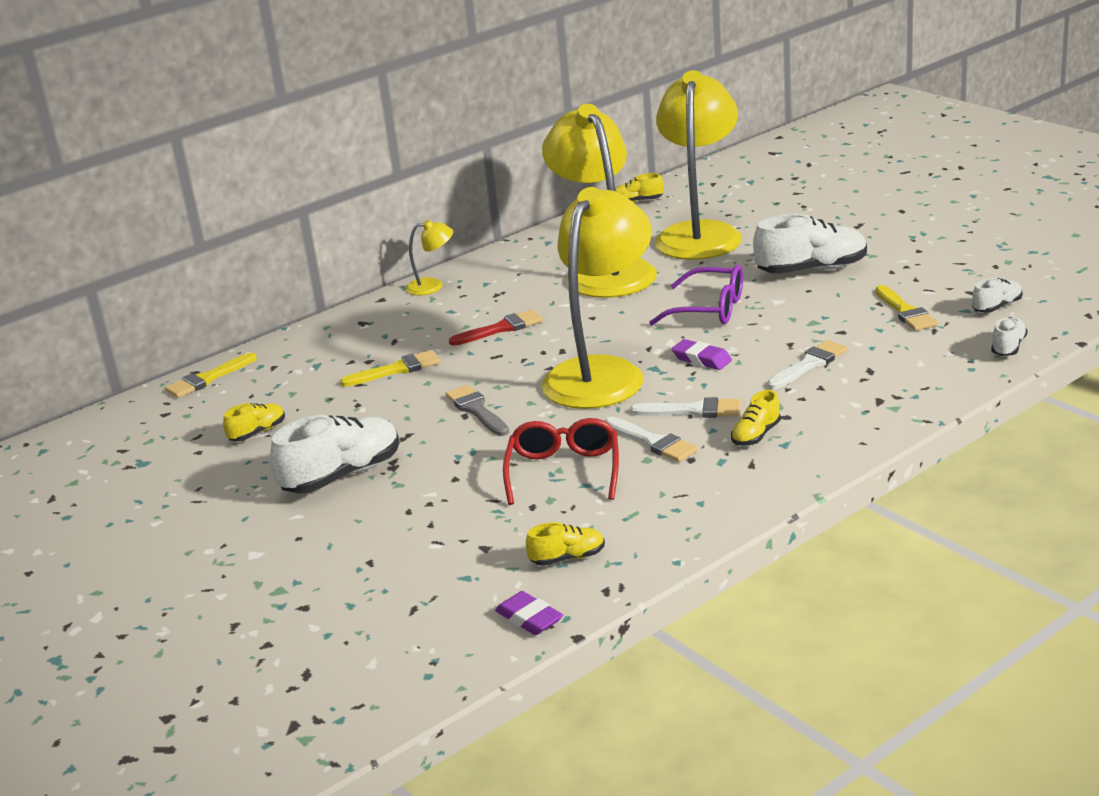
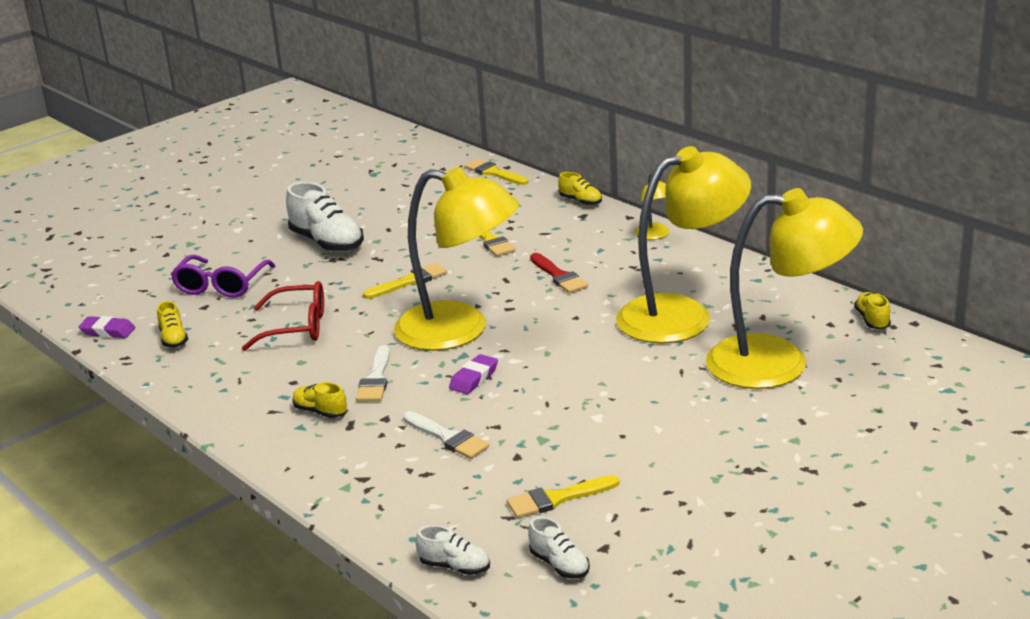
camera: 85 degrees right, 0 degrees up
(257, 432) = (402, 204): yellow shoe -> yellow shoe (580, 201)
(476, 410) = (409, 281): grey brush -> yellow brush
(529, 618) = (108, 331): purple eraser -> purple eraser turned 60 degrees clockwise
(653, 442) = (327, 363): white brush -> none
(710, 309) = (582, 378): purple glasses -> purple glasses (221, 286)
(812, 270) = (675, 437): white shoe -> none

